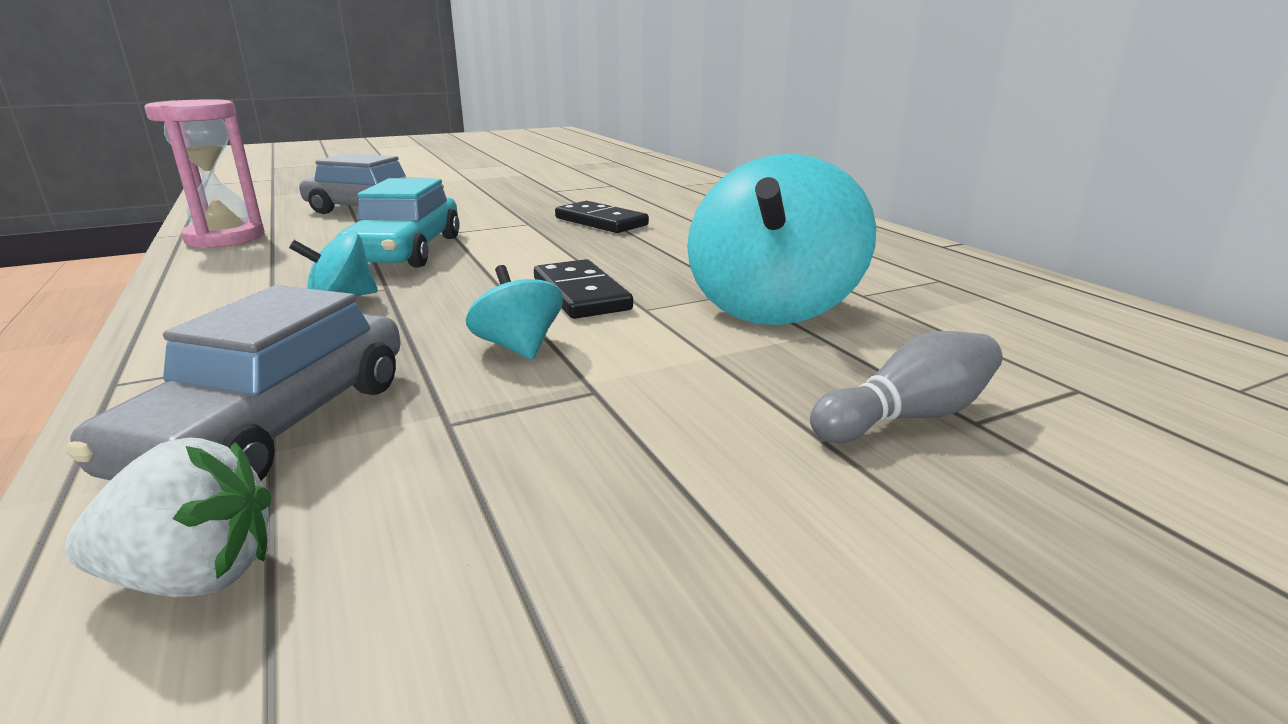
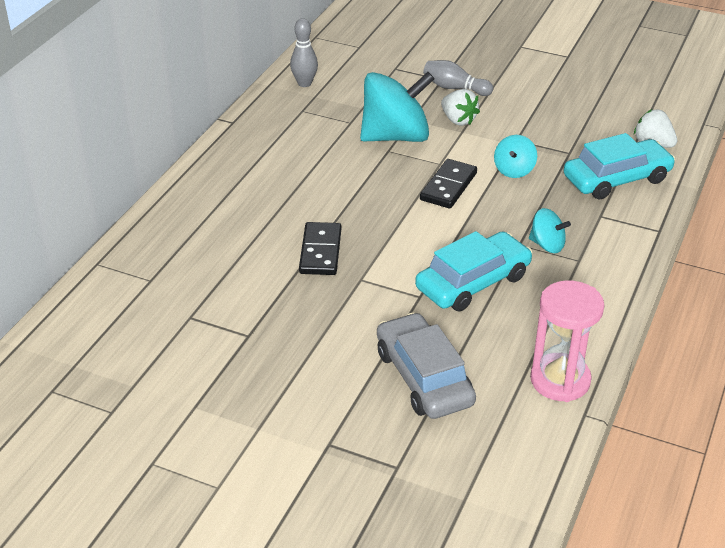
camera: 130 degrees left, 15 degrees up
(274, 425) = (616, 179): grey car -> turquoise car
(755, 367) = (458, 120): none -> white strawberry
(1046, 301) = (304, 83): none -> grey bowling pin

